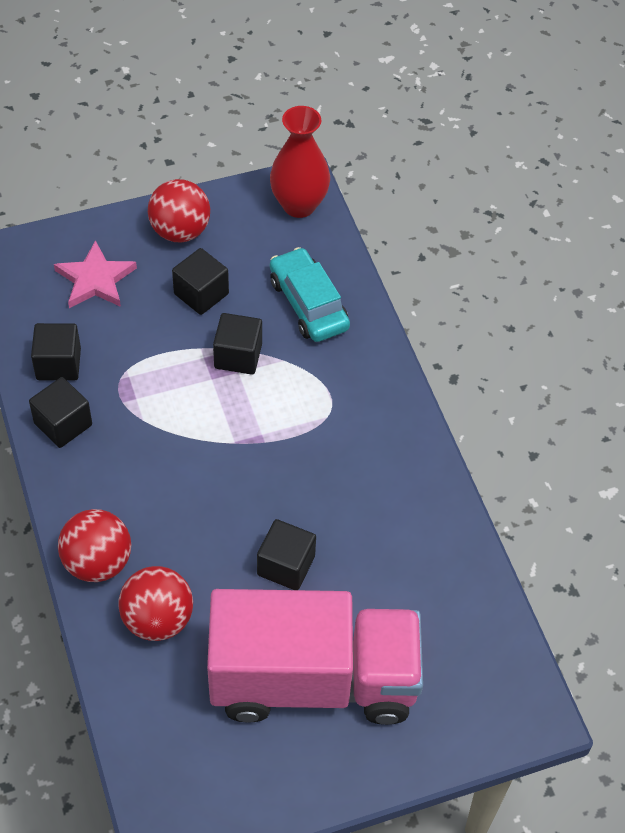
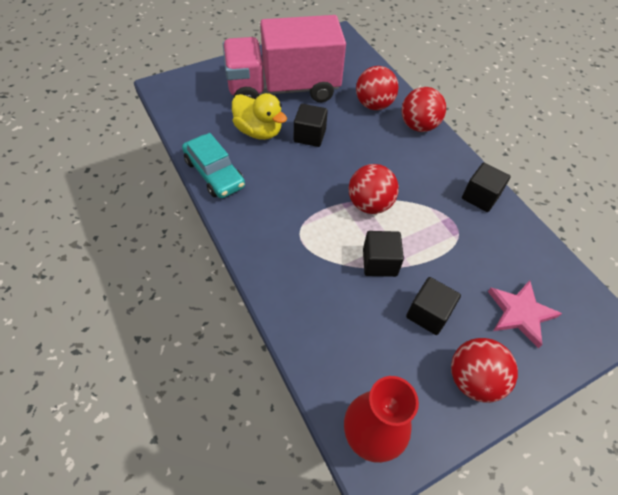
camera: 170 degrees right, 0 degrees up
(58, 364) = (507, 237): black cube -> none
(225, 434) = (370, 204): none -> red ball
(308, 304) = (335, 318): turquoise car -> turquoise car (214, 173)
(368, 585) = (259, 131): none -> yellow duck

